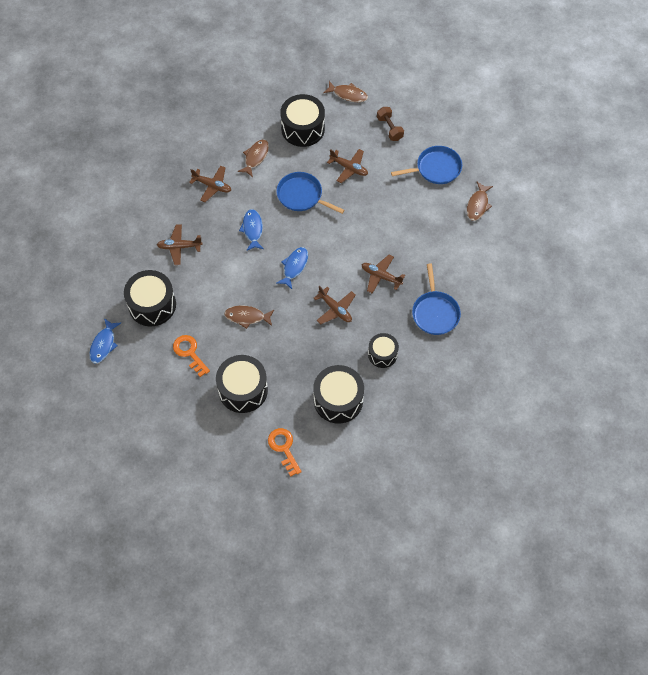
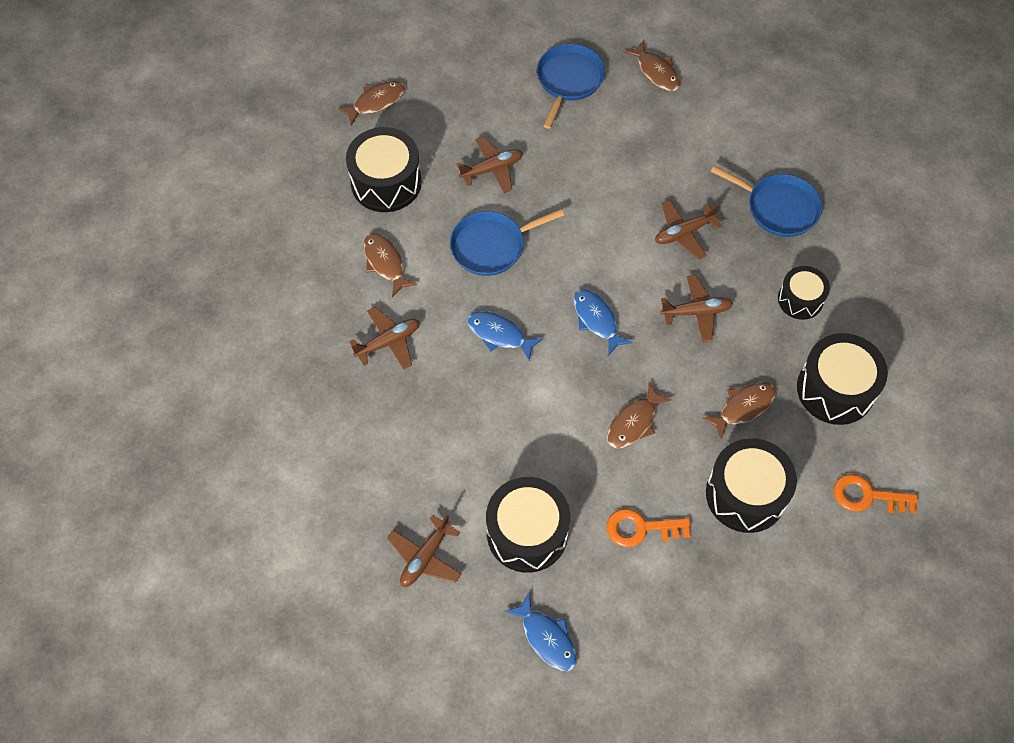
camera: 55 degrees left, 0 degrees up
(179, 247) = (456, 441): brown plane -> brown plane (425, 557)
(293, 362) = (743, 407): none -> brown fish
(389, 128) = (468, 91): brown dumbbell -> none

